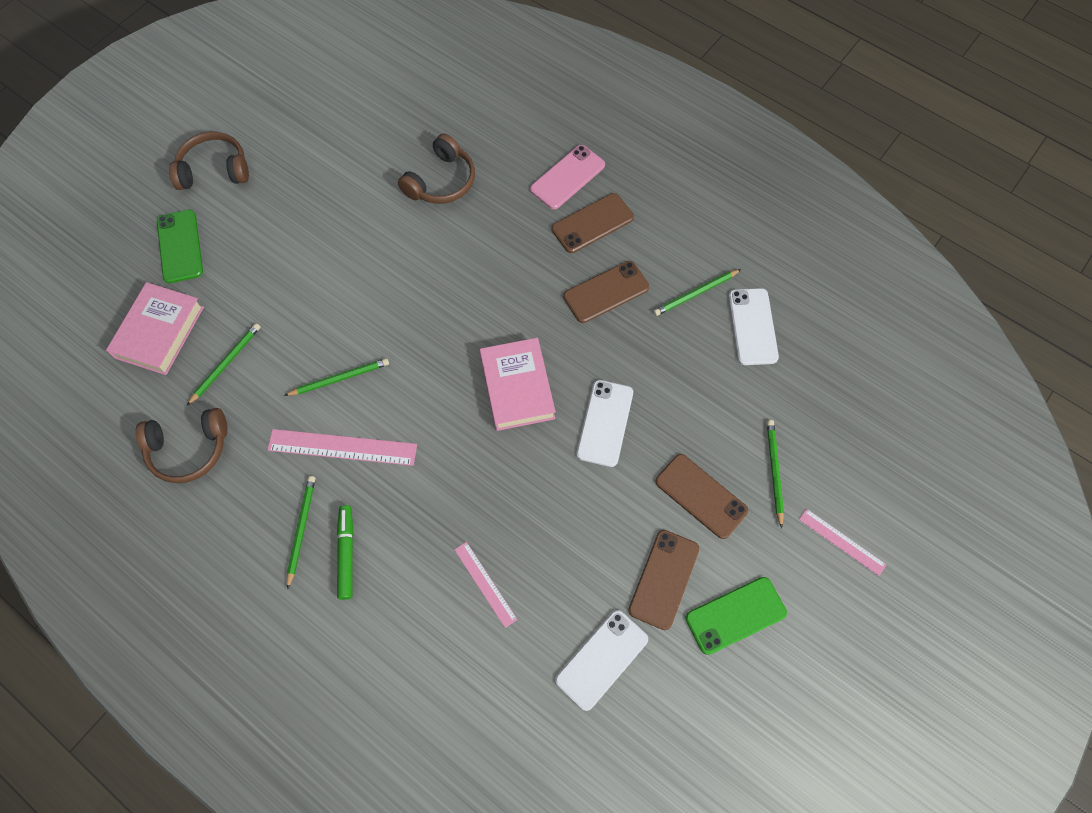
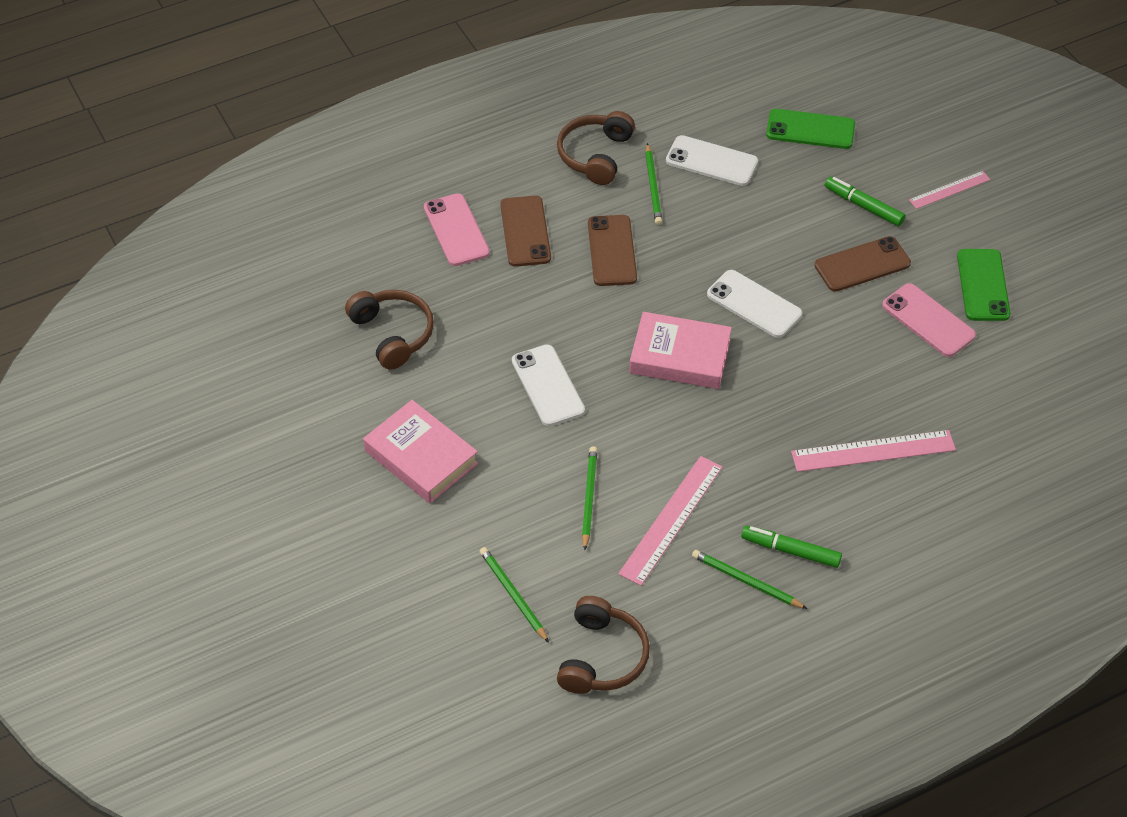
camera: 65 degrees left, 15 degrees down
(159, 332) = (435, 648): pink book -> pink book (421, 457)
(180, 246) = (327, 599): green phone -> green phone (810, 129)
(214, 170) = (237, 537): brown headphones -> brown headphones (595, 155)
(485, 584) = (873, 451): pink ruler -> pink ruler, size x1.67
(601, 659) = (982, 391): white phone -> white phone (548, 386)
(664, 579) = (928, 320): brown phone -> pink phone
(774, 471) = (863, 206): green pencil -> green marker

